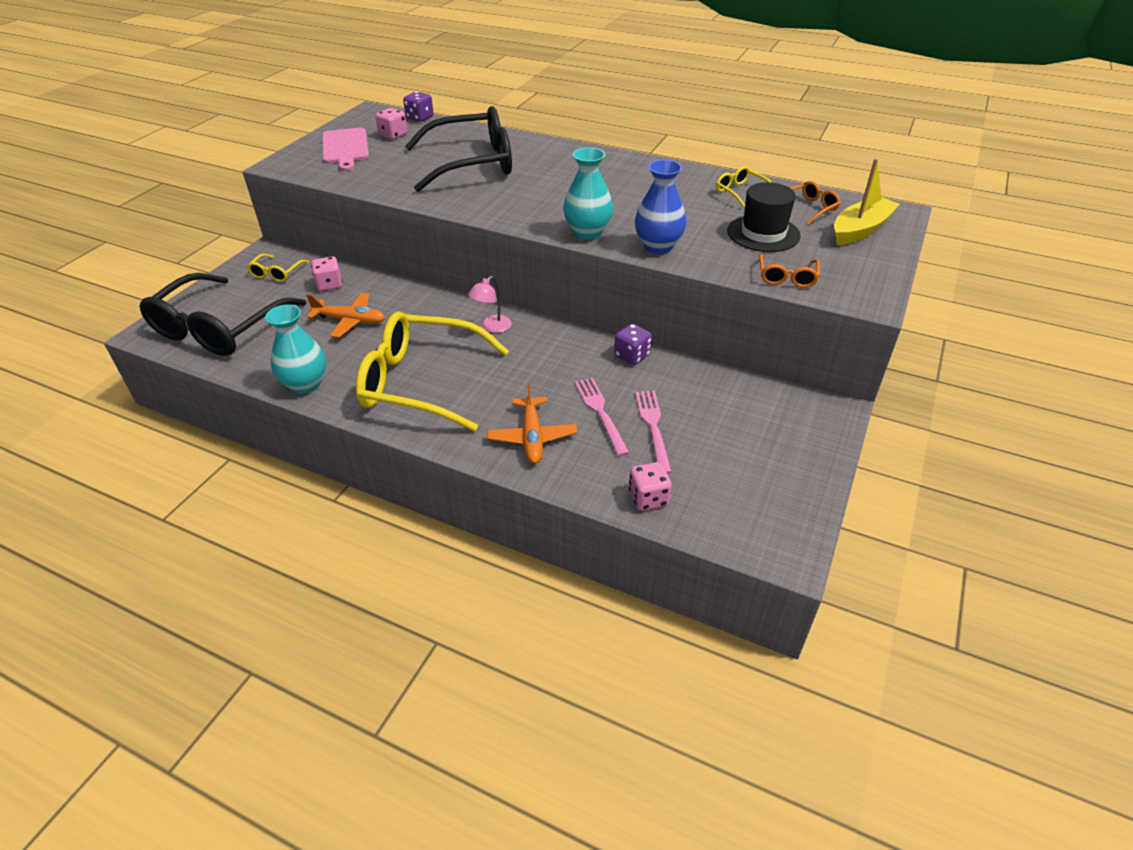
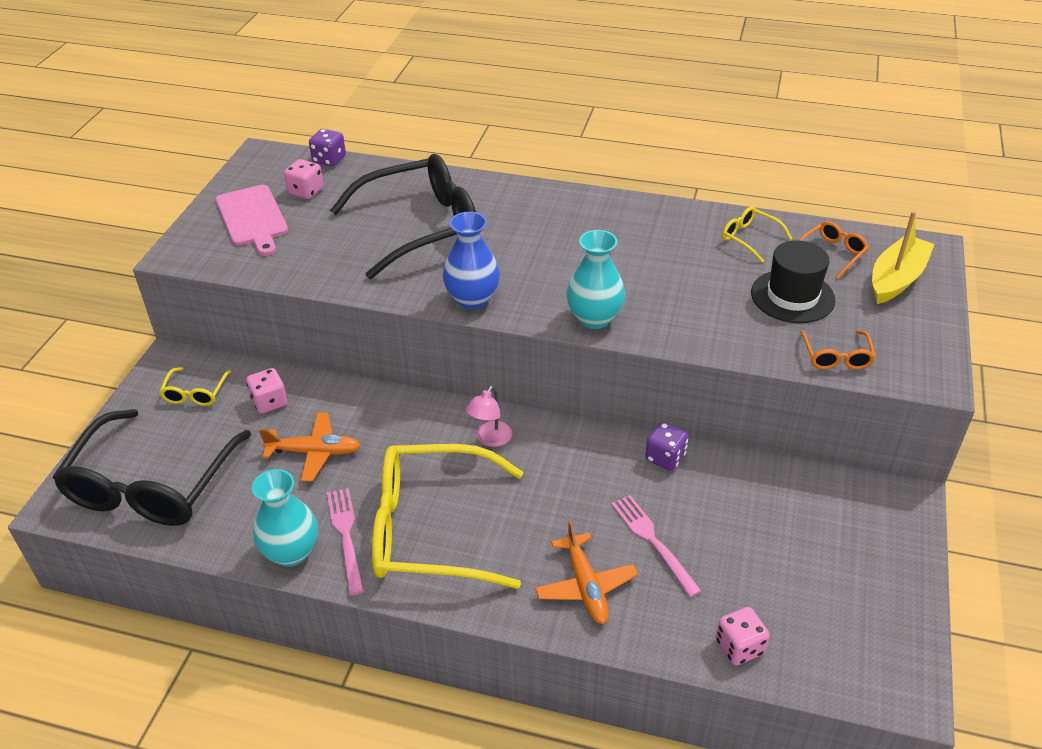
camera: 10 degrees left, 0 degrees up
(653, 426) = (717, 551): pink fork -> pink fork (345, 535)
(658, 246) = (681, 329): blue vase -> blue vase (472, 299)

